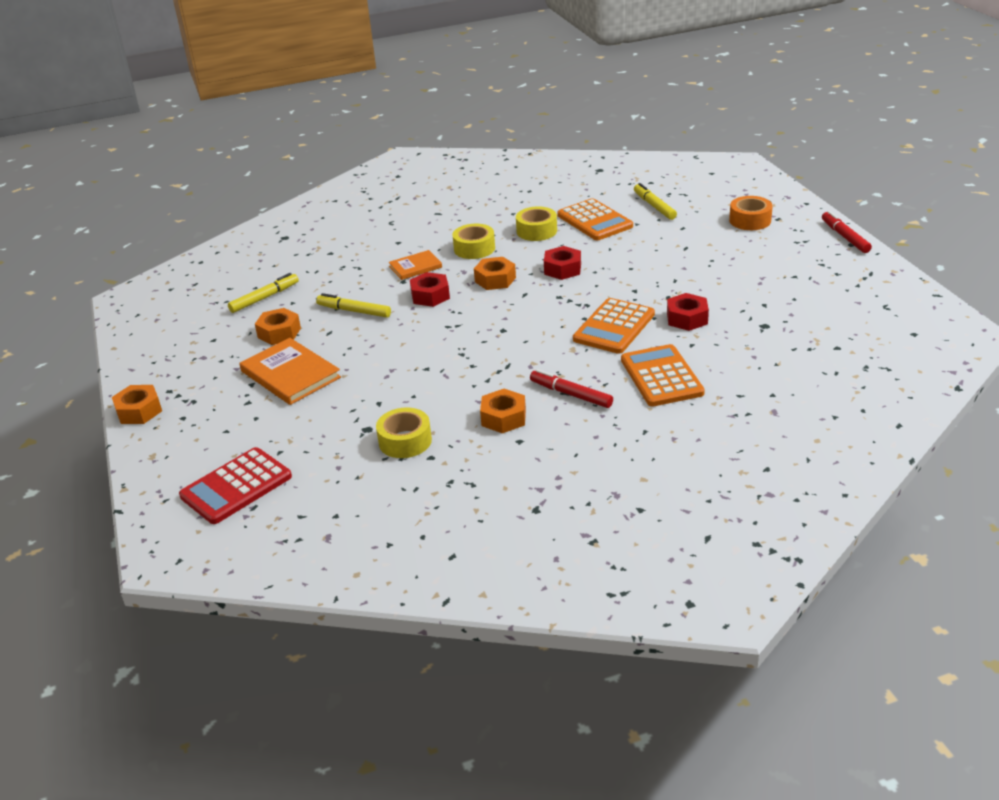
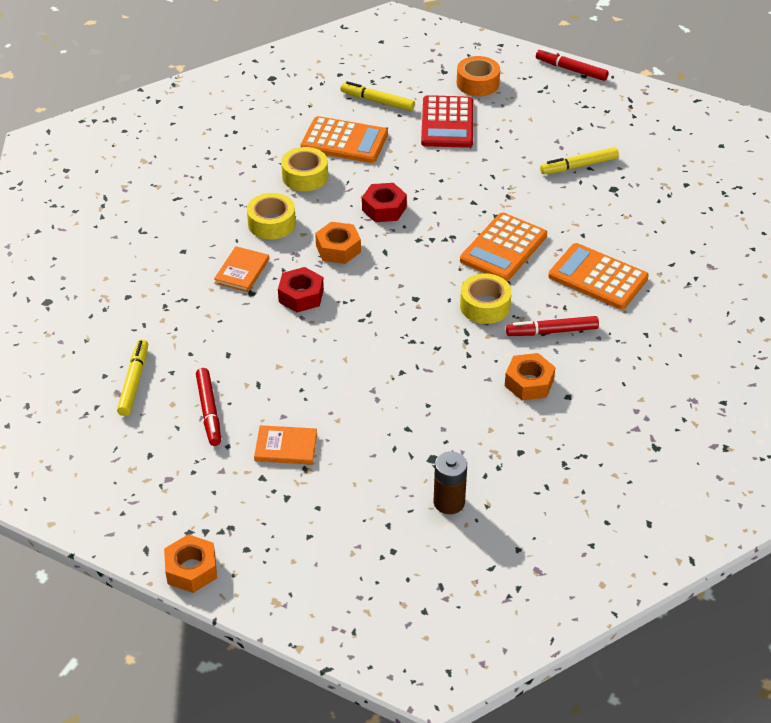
camera: 45 degrees left, 10 degrees up
(236, 486) = (399, 579): red calculator -> red calculator (447, 123)
(279, 333) = (209, 411): orange nut -> red marker
(290, 374) = (286, 447): orange book -> orange book, size x0.59
(336, 460) = (449, 502): none -> brown battery
(354, 311) = (250, 349): yellow marker -> yellow marker (579, 166)
(405, 441) = (480, 450): yellow tape -> yellow tape (485, 306)
(614, 327) = (503, 248): orange calculator -> orange calculator turned 45 degrees clockwise
(687, 318) = (549, 211): red nut -> none

